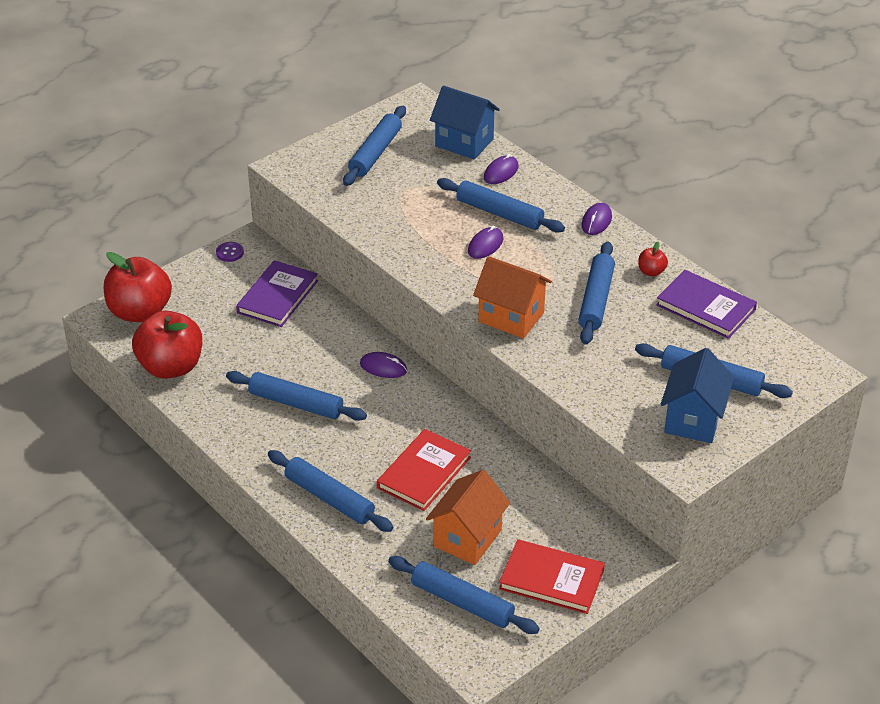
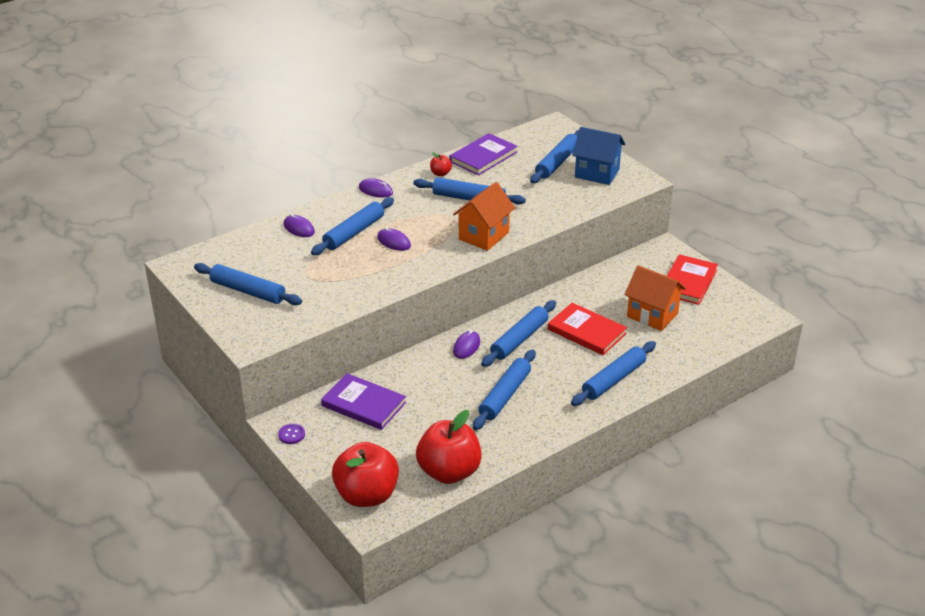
camera: 85 degrees left, 5 degrees down
(462, 602) = (712, 321): blue rolling pin -> blue rolling pin (519, 339)
(464, 143) = (250, 244): blue house -> none

